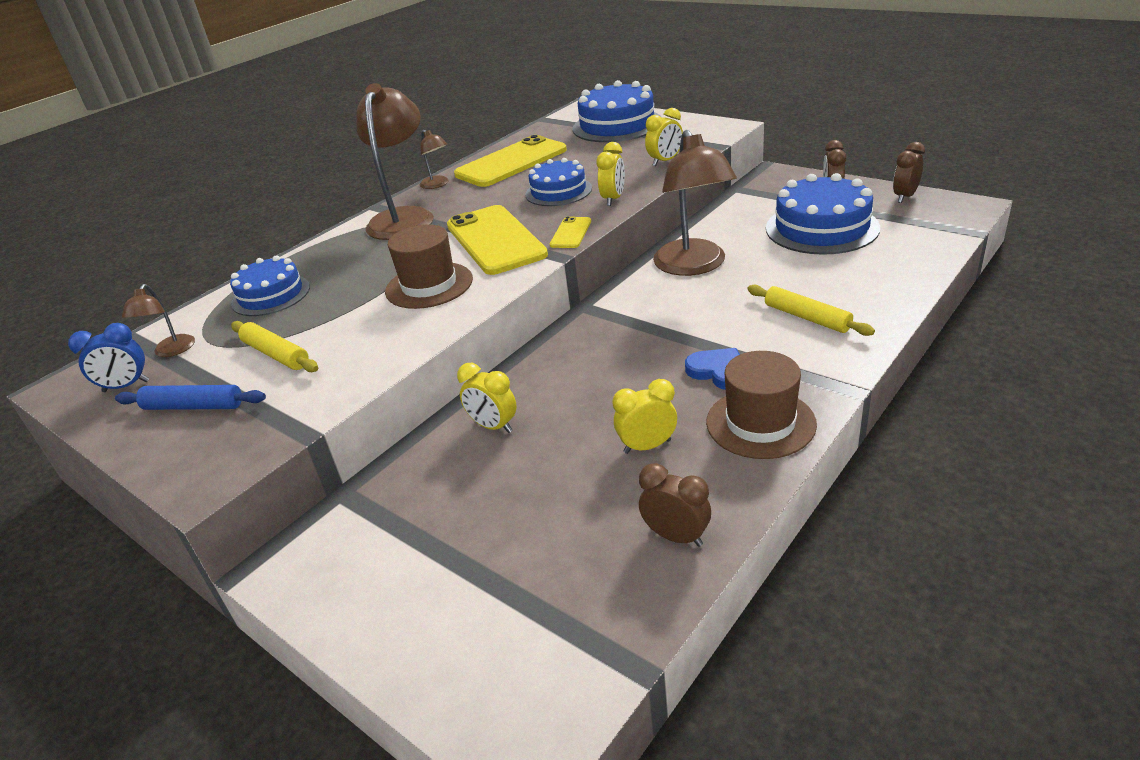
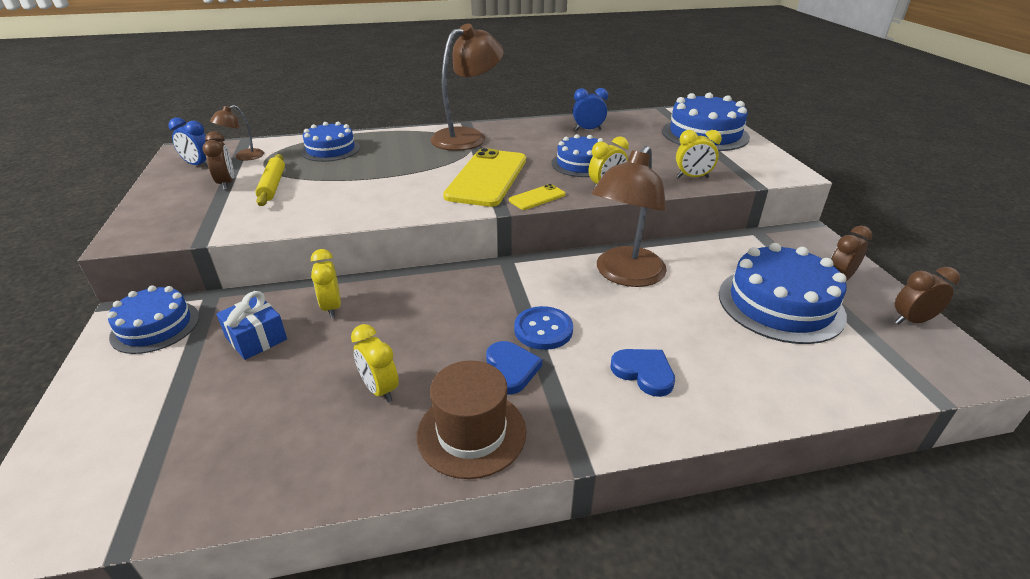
camera: 35 degrees right, 0 degrees up
(193, 406) = (197, 193): blue rolling pin -> none
(335, 551) = (155, 326): none -> blue cake
(429, 285) = (403, 187): brown hat -> none
(437, 185) = (521, 124): brown lamp -> none
(466, 489) = (256, 338): none -> blue gift
(511, 162) = (588, 130): yellow phone -> blue clock
(647, 446) = (380, 389): yellow clock -> yellow clock turned 150 degrees counterclockwise
(676, 536) = (288, 471): brown clock -> brown clock (226, 184)
(697, 334) = (543, 330): none -> blue button
(807, 317) = (644, 373): yellow rolling pin -> blue heart

